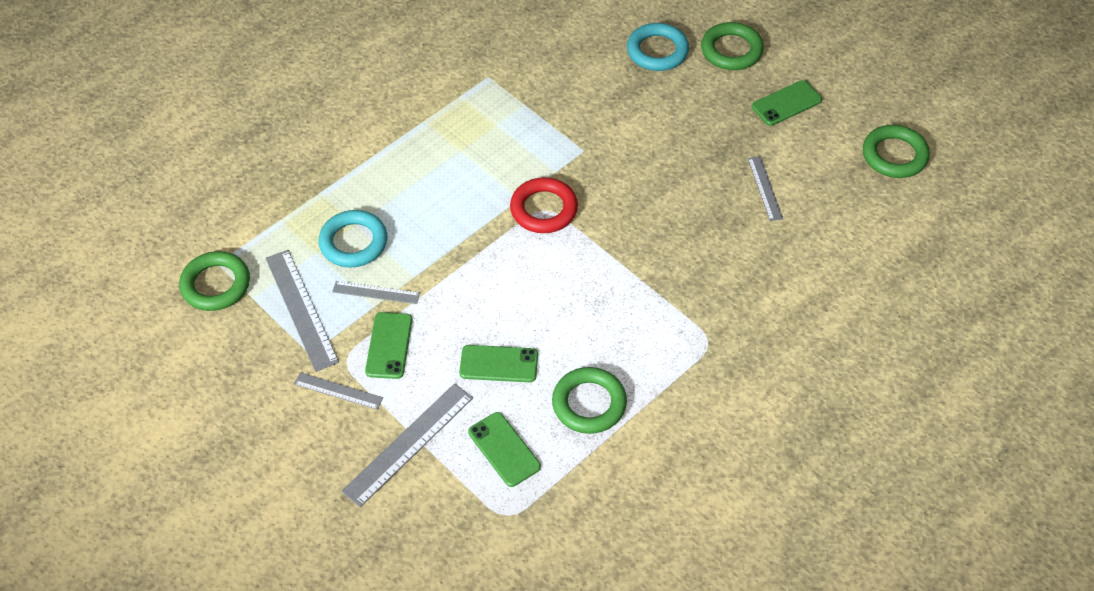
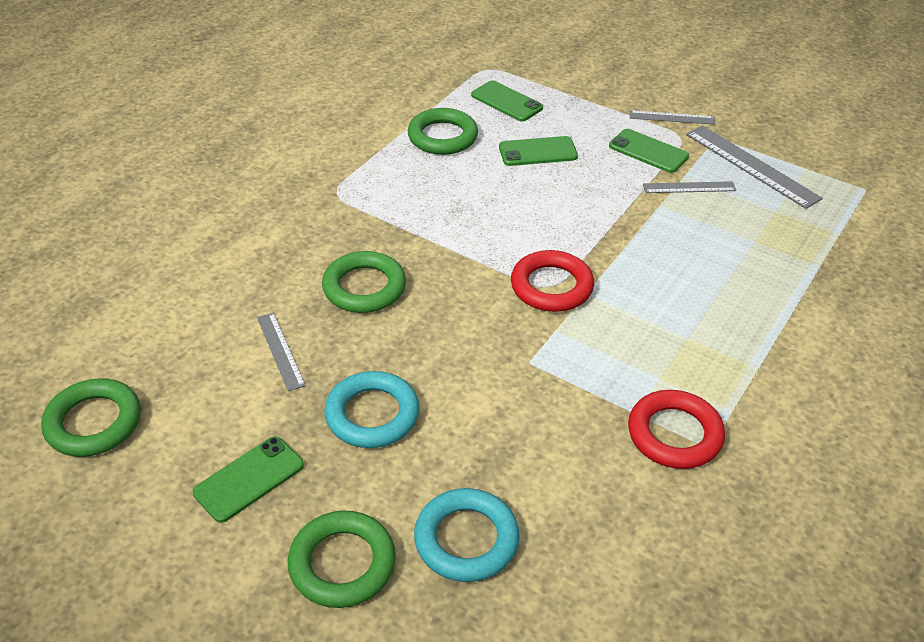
camera: 165 degrees right, 10 degrees down
(216, 285) = (850, 172): green ring -> green ring (364, 287)
(353, 242) = (743, 225): turquoise ring -> turquoise ring (372, 414)
(389, 345) = (648, 151): green phone -> green phone turned 45 degrees counterclockwise
(409, 444) = (589, 95): grey ruler -> none
(506, 88) = (674, 434): none -> red ring

